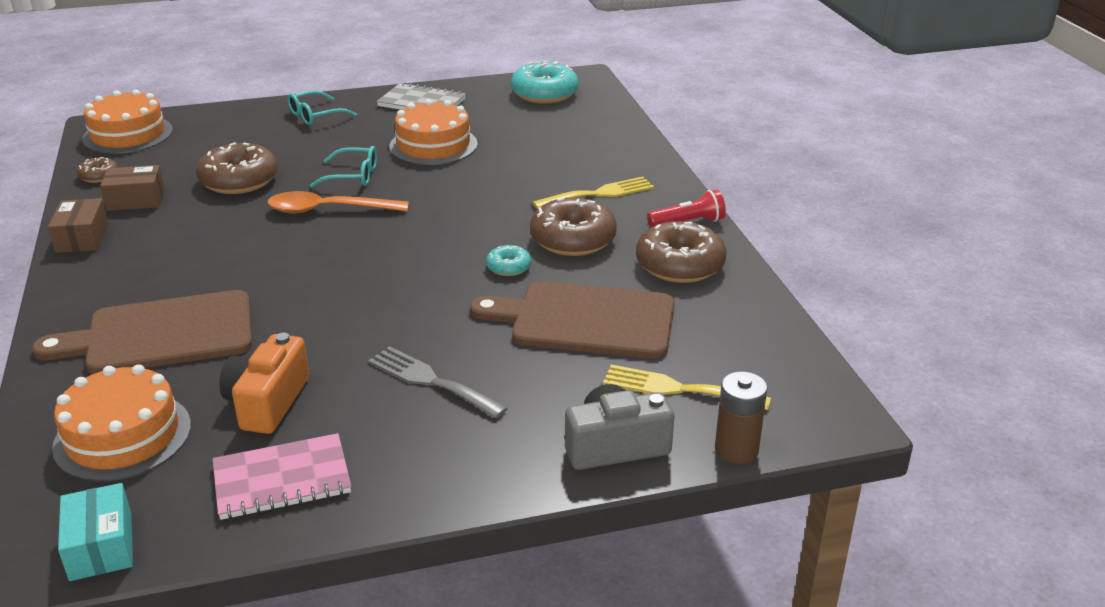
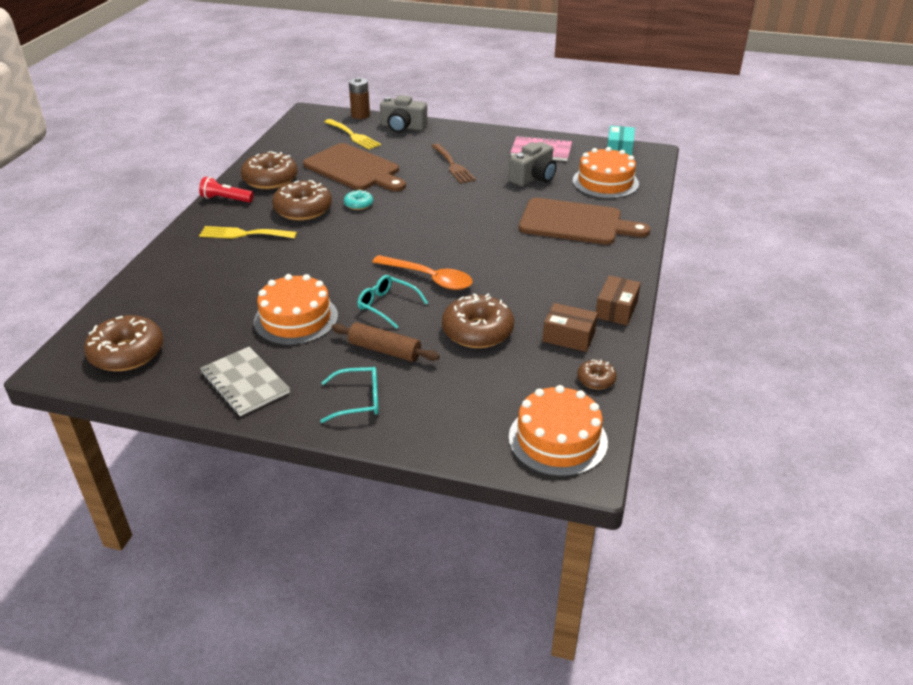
camera: 150 degrees left, 5 degrees up
(267, 402) = (533, 177): orange camera -> grey camera
(322, 146) = (384, 350): none -> brown rolling pin
(431, 381) = (453, 165): grey fork -> brown fork
(544, 94) = (127, 353): turquoise donut -> brown donut

